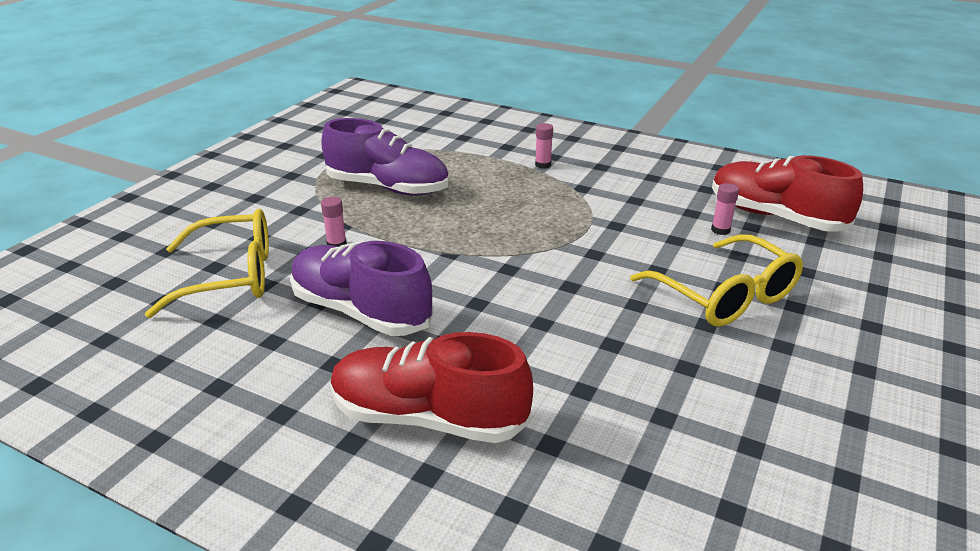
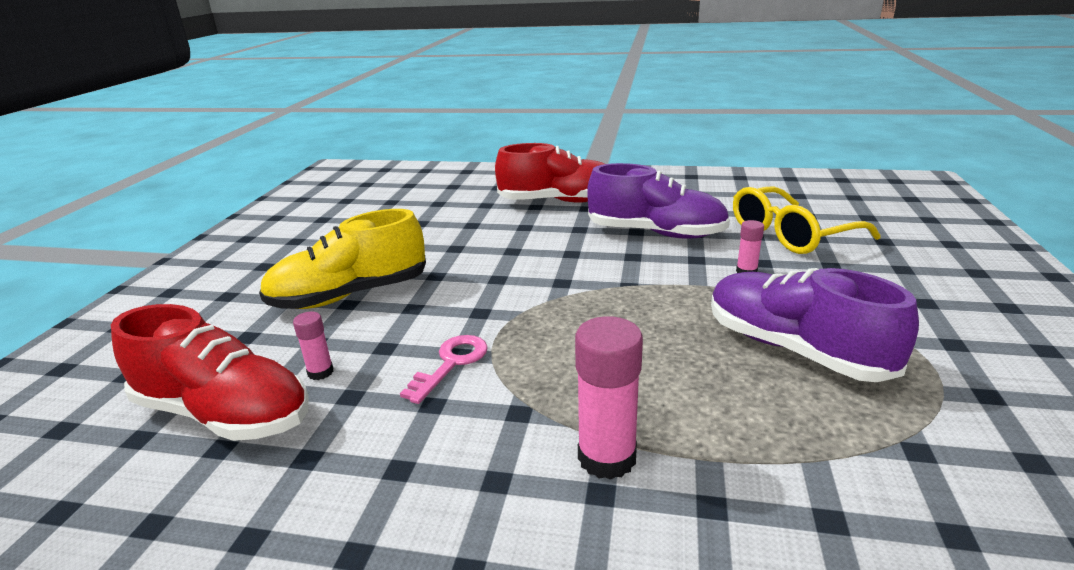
camera: 165 degrees right, 5 degrees down
(388, 188) = (794, 349): purple shoe -> purple shoe turned 45 degrees clockwise
(543, 165) = (607, 457): pink glue stick -> pink glue stick, size x1.88
(622, 219) = (451, 363): none -> pink key
(725, 296) = (350, 295): yellow glasses -> yellow shoe

